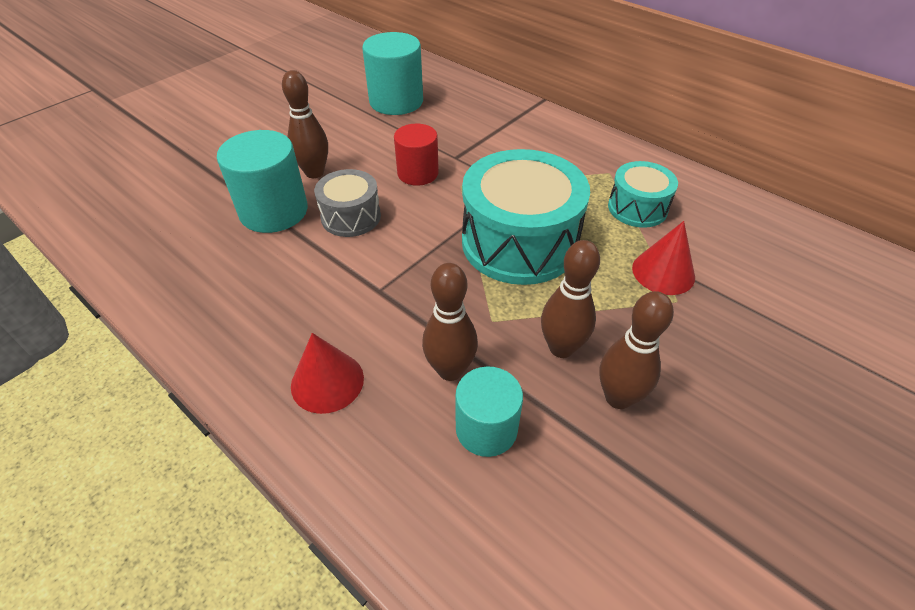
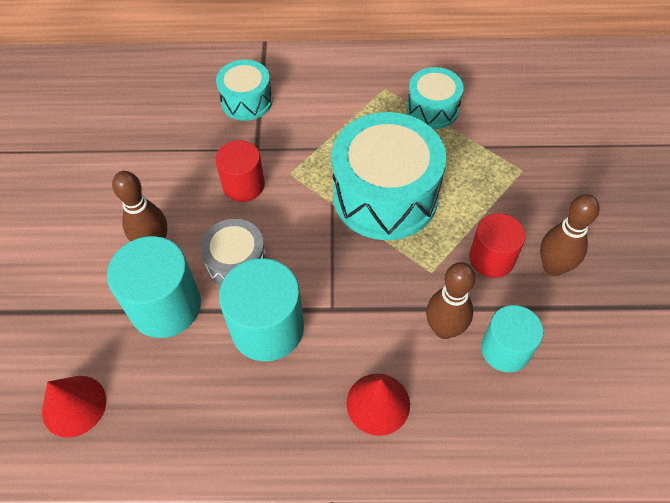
camera: 40 degrees left, 10 degrees up
(396, 101) = (138, 121): turquoise cylinder -> turquoise cylinder (267, 328)
(485, 126) = (246, 101): none -> turquoise drum
(561, 348) = (491, 258): brown bowling pin -> red cylinder
(663, 272) = (495, 153): red cone -> red cone (74, 405)

